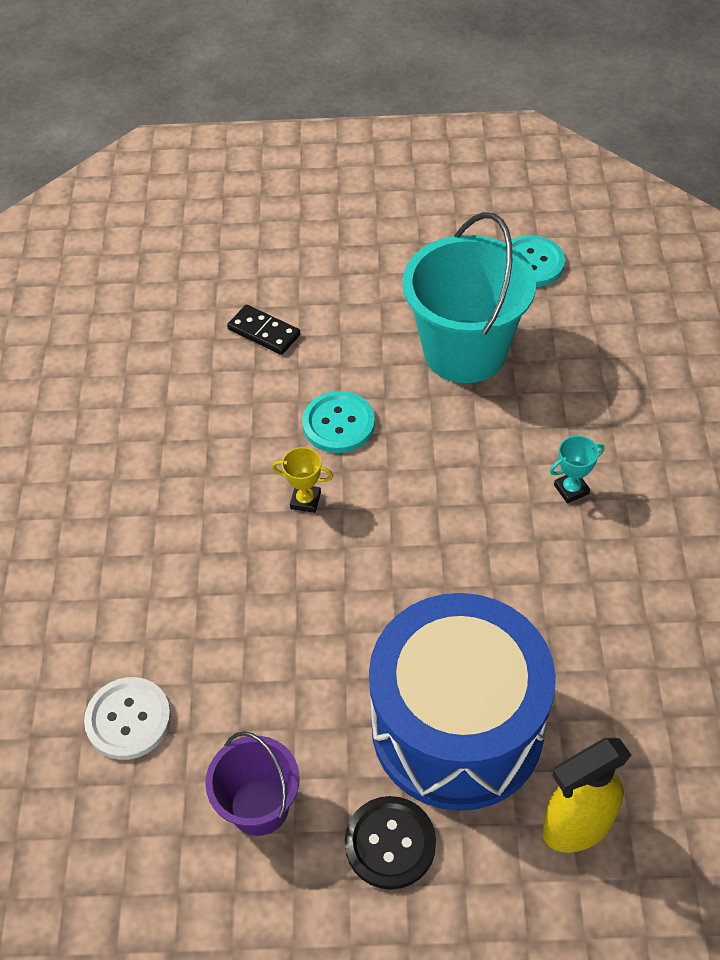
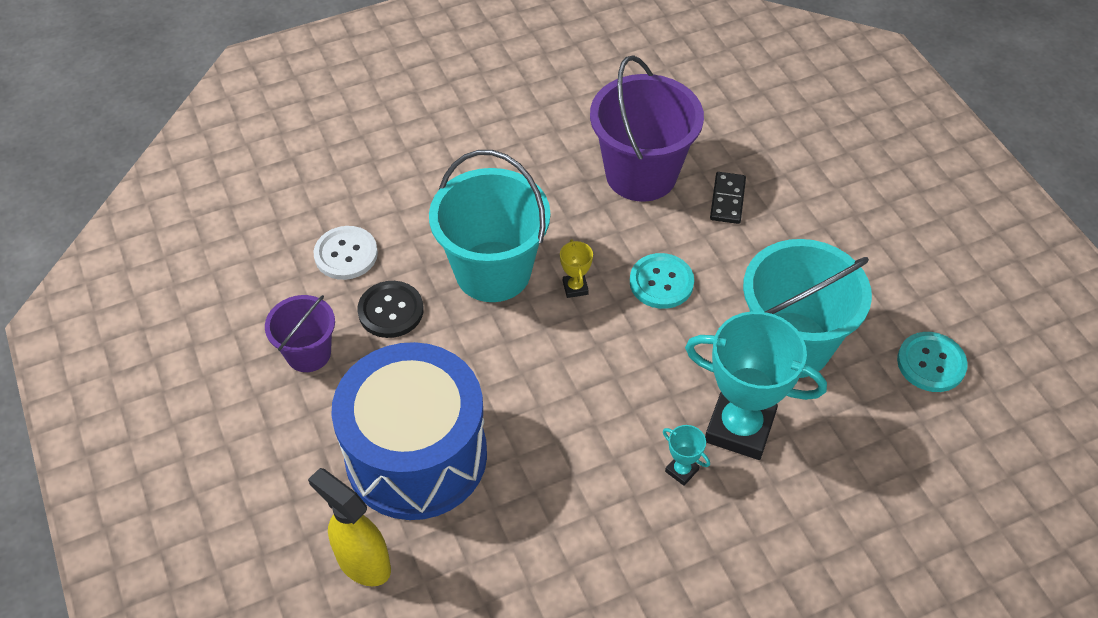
camera: 65 degrees right, 0 degrees up
(186, 389) = (641, 174): none -> purple bucket
(241, 570) = (493, 271): none -> turquoise bucket
(390, 843) = (307, 442): black button -> black button (391, 311)
(541, 426) = (739, 428): none -> turquoise trophy

